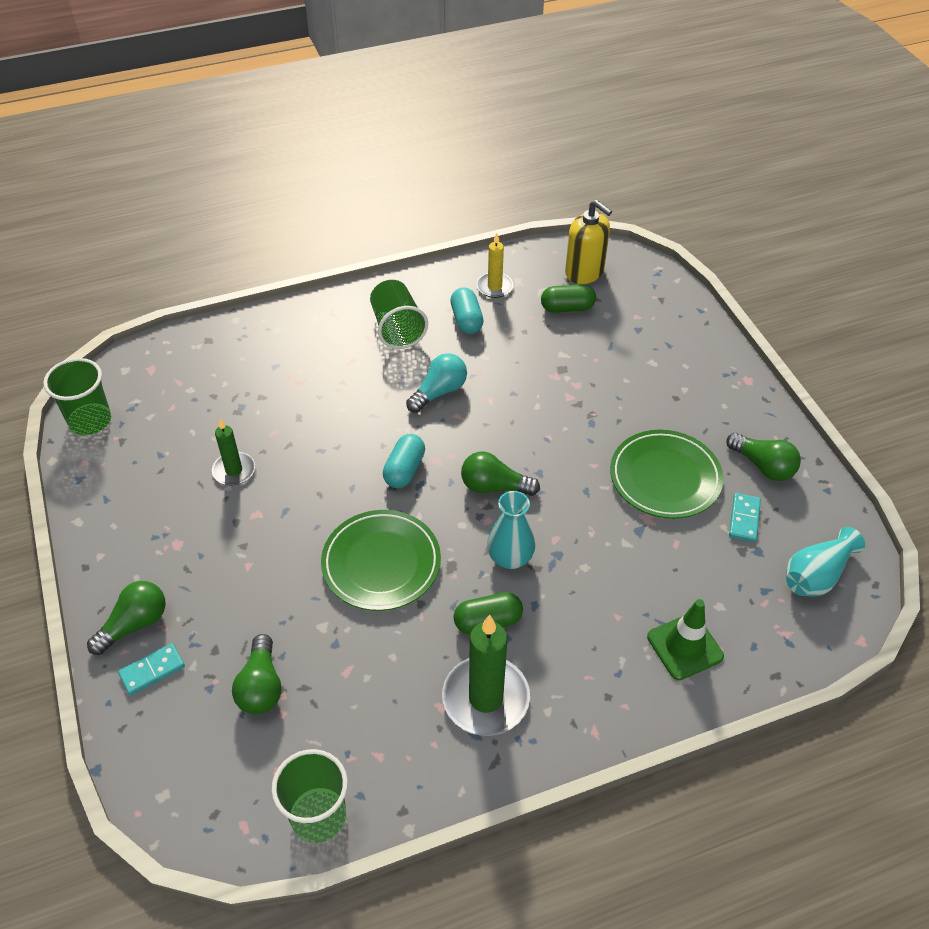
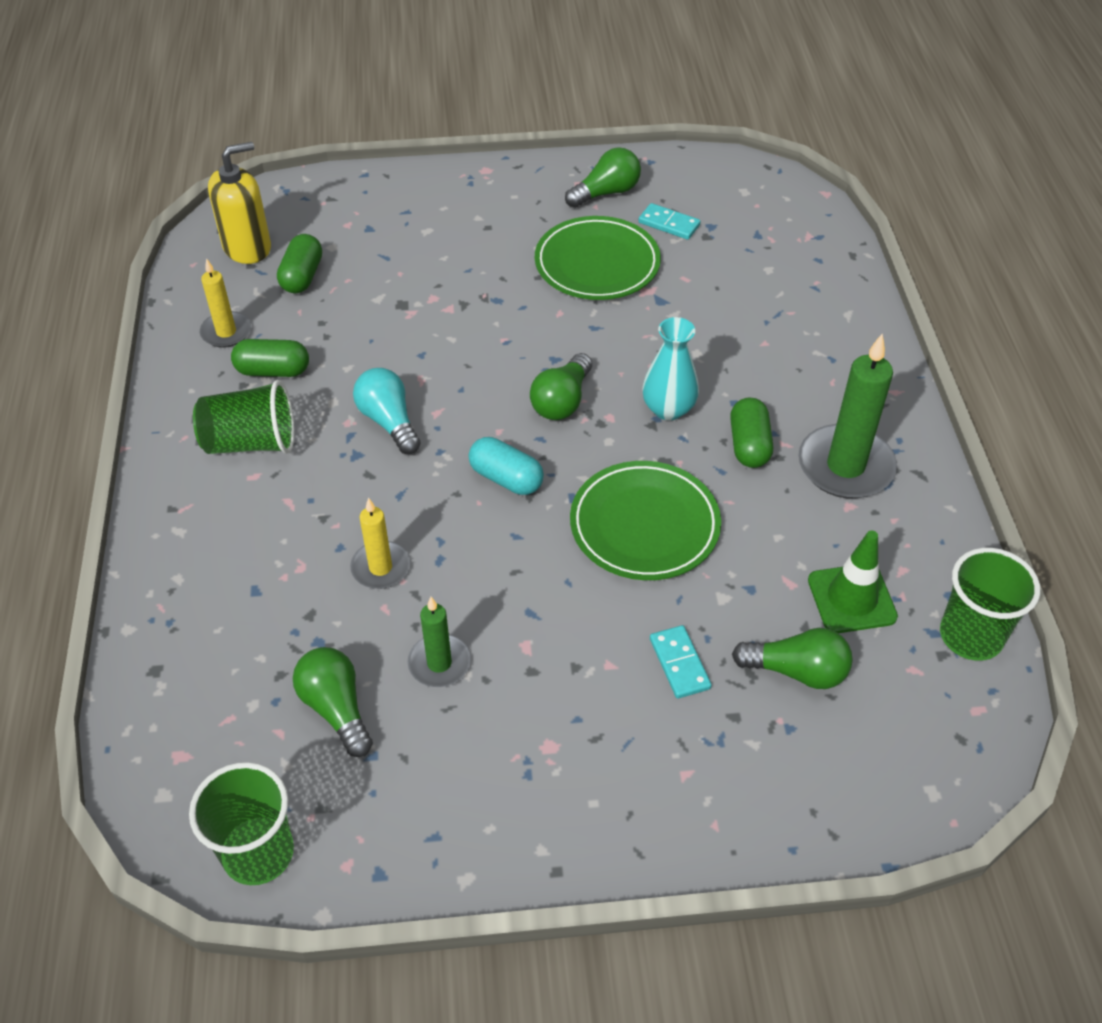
camera: 75 degrees left, 0 degrees up
(134, 624) = (674, 809): green light bulb -> green light bulb (336, 708)
(152, 670) = (752, 792): turquoise domino -> turquoise domino (679, 664)
(306, 421) = (380, 568): none -> yellow candle
(466, 320) = (273, 371): turquoise capsule -> green capsule
(685, 646) = (810, 304): green traffic cone -> green traffic cone (851, 598)
(816, 575) = (748, 197): turquoise vase -> none

